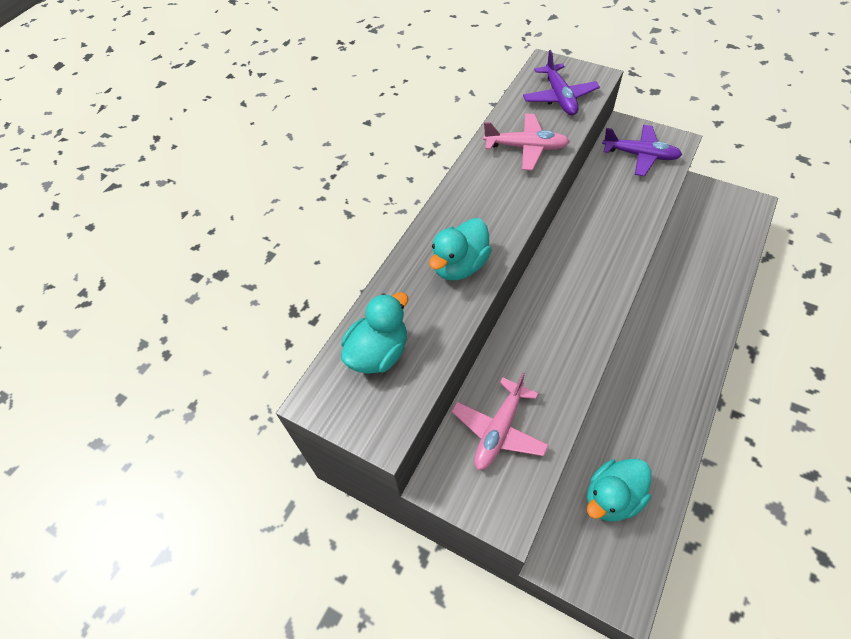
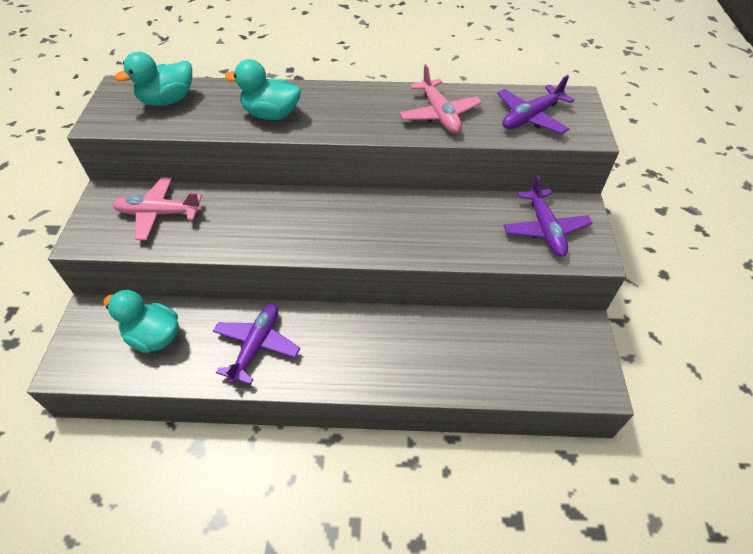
camera: 60 degrees right, 5 degrees down
(378, 353) = (167, 100): turquoise duck -> turquoise duck turned 135 degrees clockwise
(652, 408) = (256, 346): none -> purple plane

